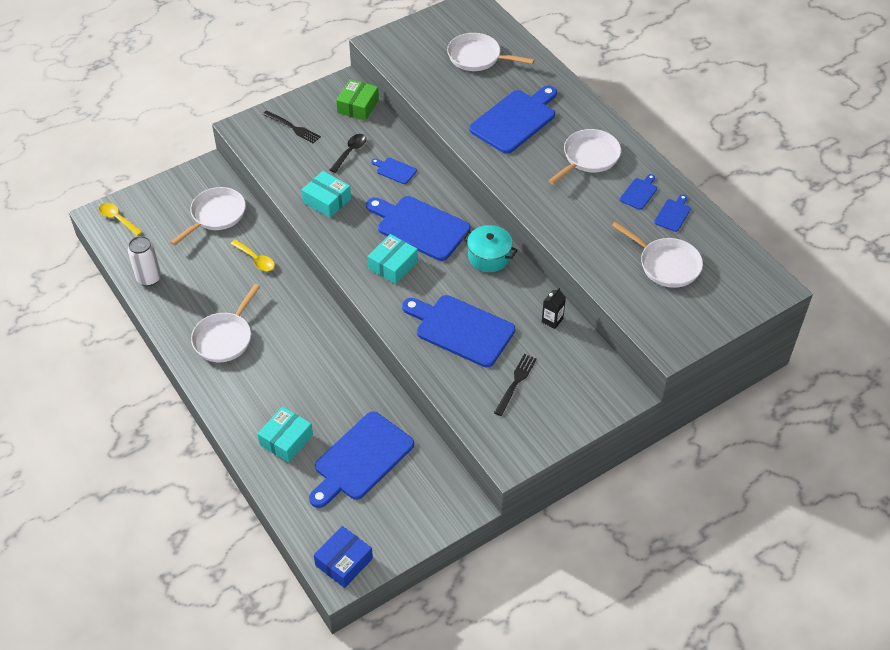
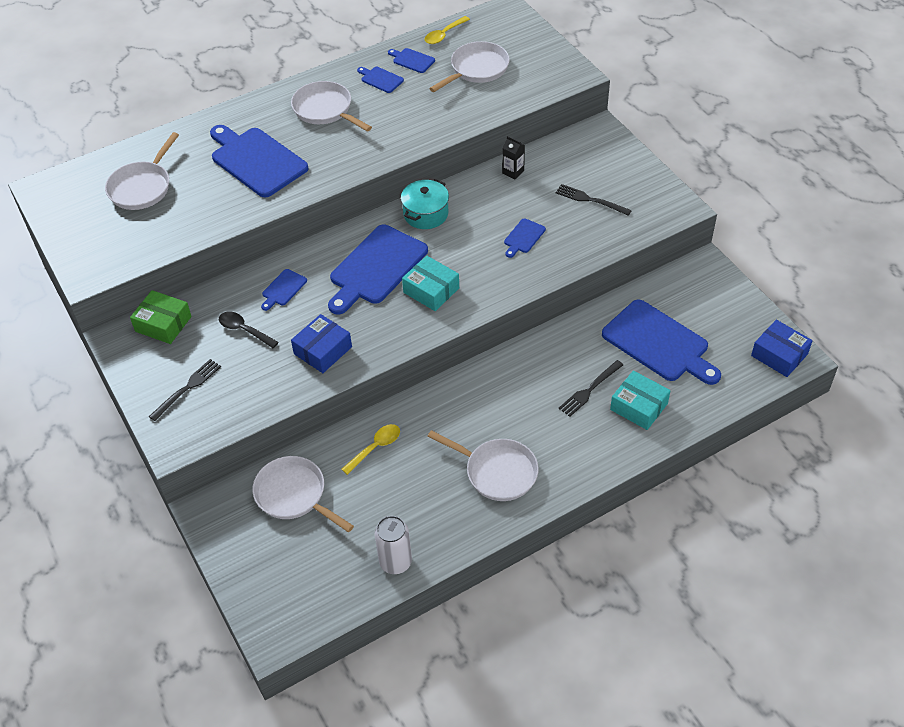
camera: 85 degrees left, 0 degrees up
(118, 219) = (283, 611): yellow spoon -> yellow spoon (444, 34)
(307, 403) = (589, 390): none -> black fork
(327, 200) = (323, 350): turquoise box -> blue box
(461, 329) = (523, 237): blue cutting board -> blue cutting board, size x0.45

